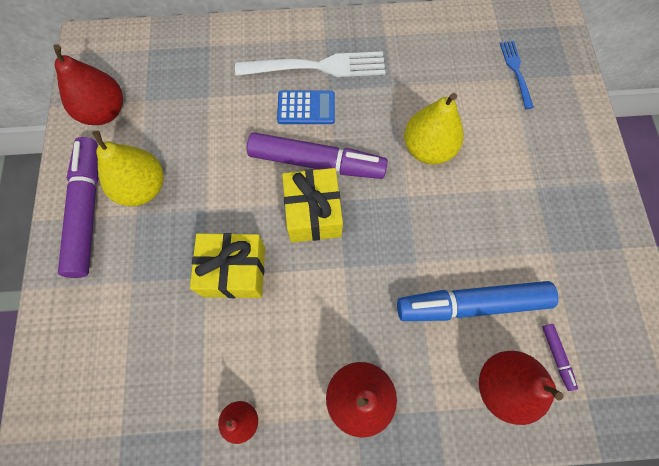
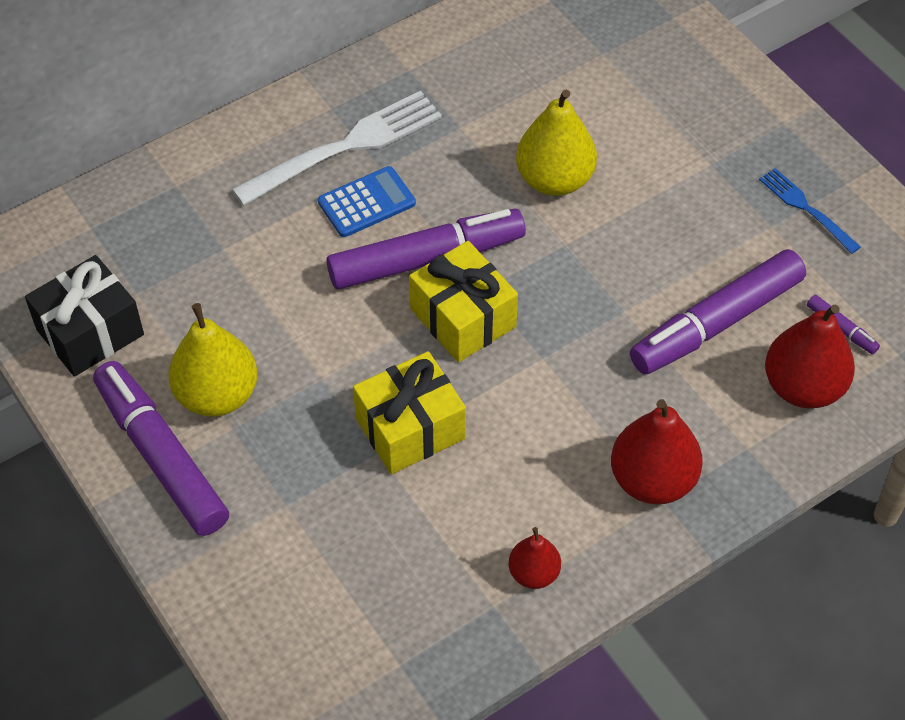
camera: 30 degrees left, 15 degrees down
(104, 112) = (90, 332): red pear -> black gift
(471, 304) = (716, 323): blue marker -> purple marker
(516, 72) = (604, 42): blue fork -> blue fork (806, 209)

